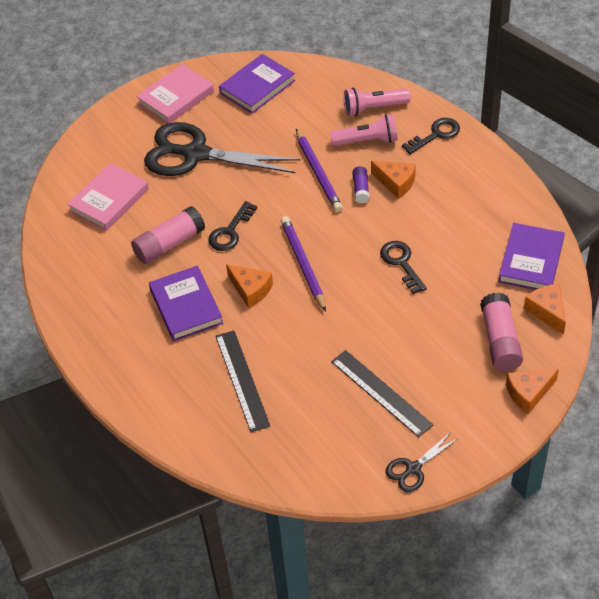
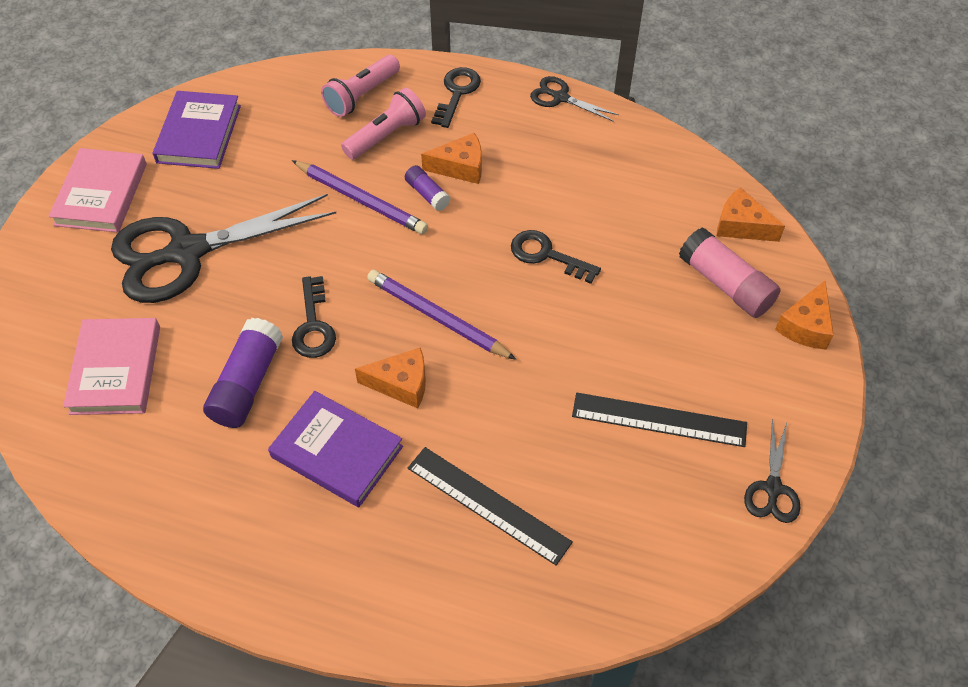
camera: 40 degrees left, 5 degrees up
(169, 244) = (247, 383): pink glue stick -> purple glue stick
(502, 170) = (560, 97): none -> black scissors
(531, 261) = (676, 180): purple book -> none

